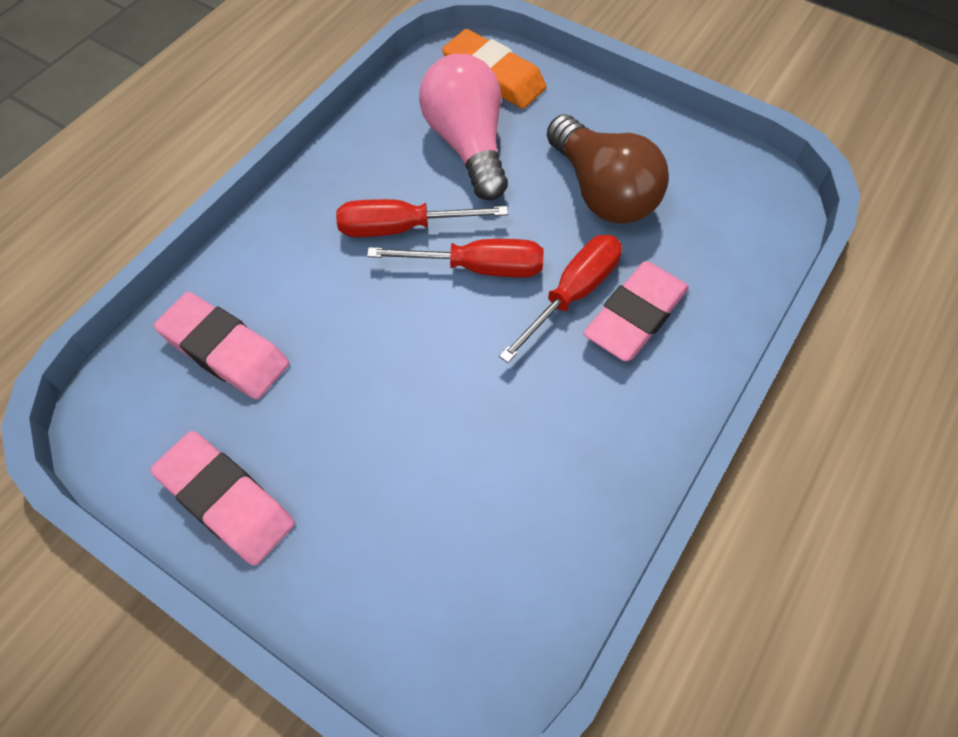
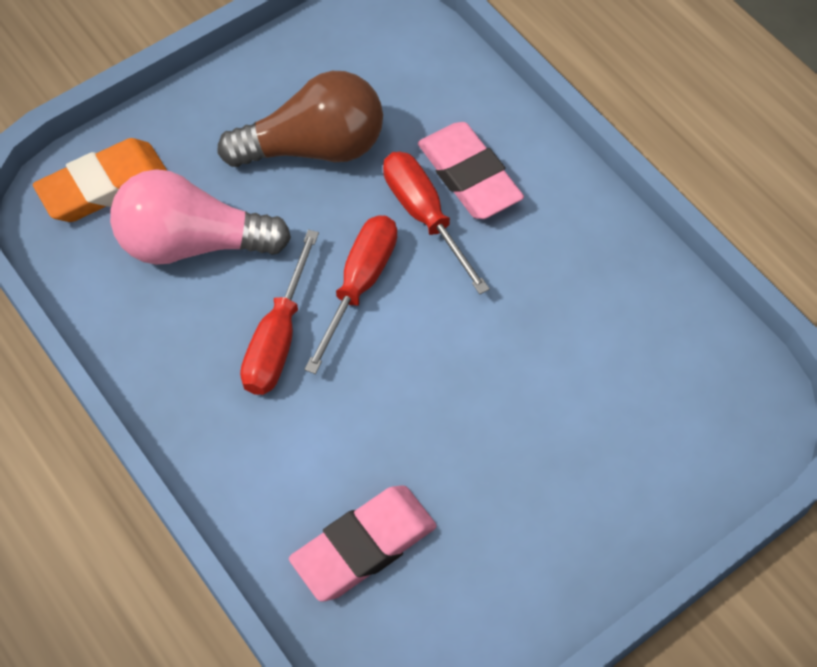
camera: 70 degrees left, 0 degrees up
(226, 500) = (537, 577): pink eraser -> none

